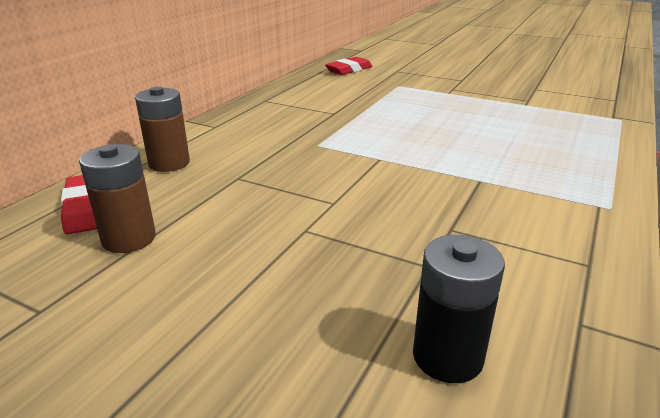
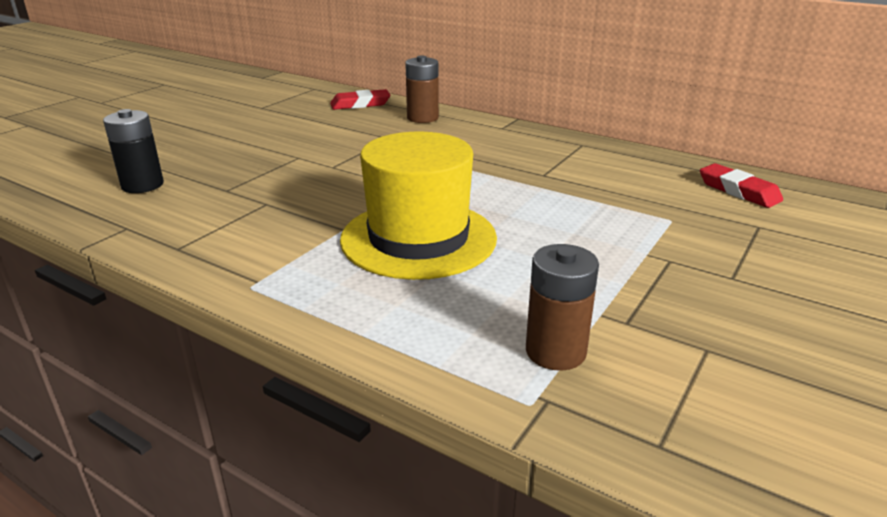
camera: 95 degrees right, 0 degrees up
(129, 239) = (317, 116): brown battery -> brown battery (555, 351)
(475, 150) = (418, 238): none -> yellow hat

